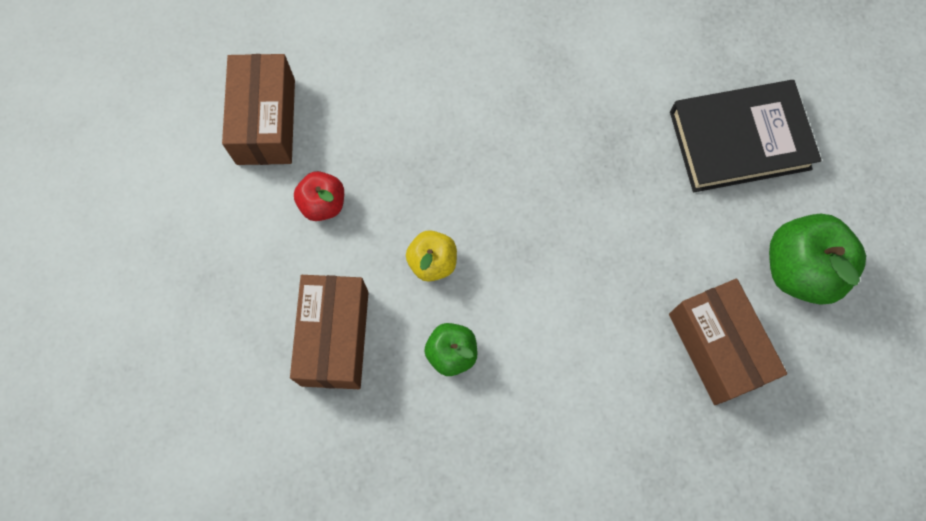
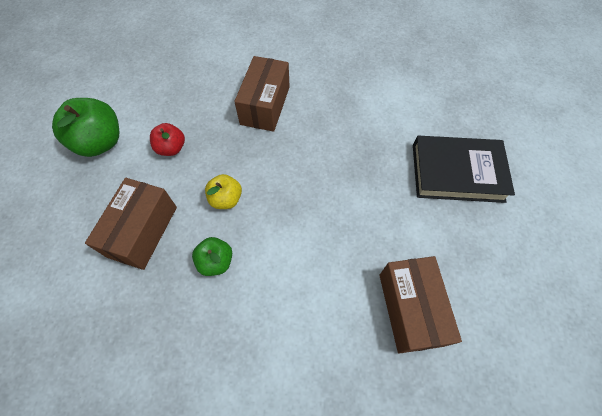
camera: 15 degrees right, 10 degrees down
(266, 121) = (158, 96): brown box -> brown box (265, 105)
(800, 269) = (485, 268): green apple -> green apple (100, 142)

